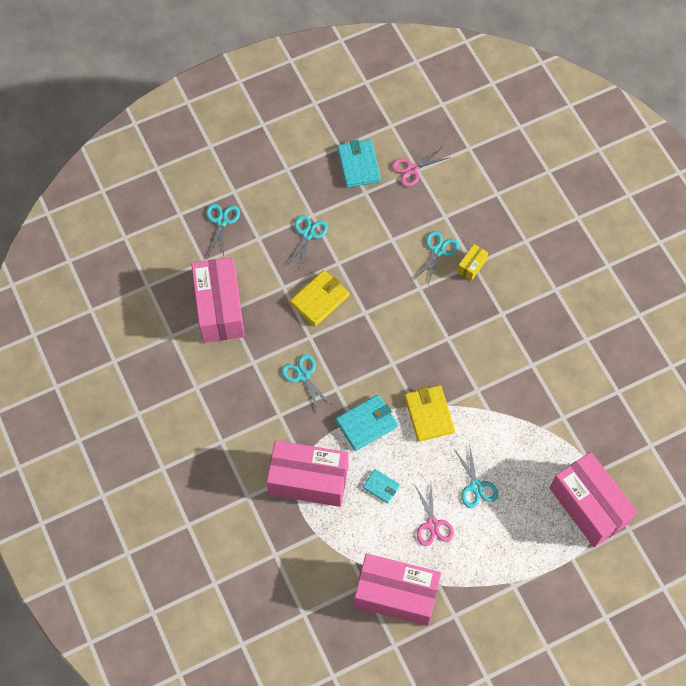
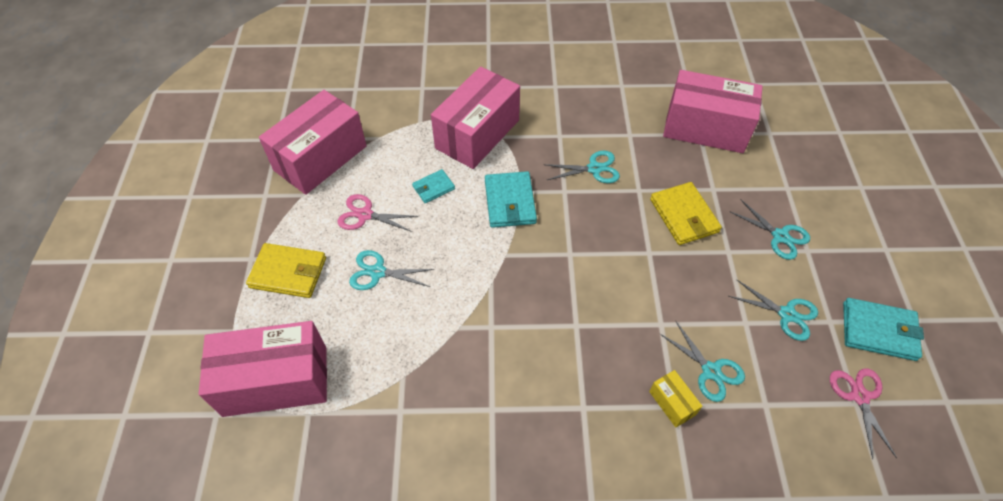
camera: 115 degrees right, 10 degrees down
(222, 221) = (820, 163): turquoise scissors -> turquoise scissors (787, 314)
(429, 414) = (488, 263): yellow wallet -> yellow wallet (288, 272)

